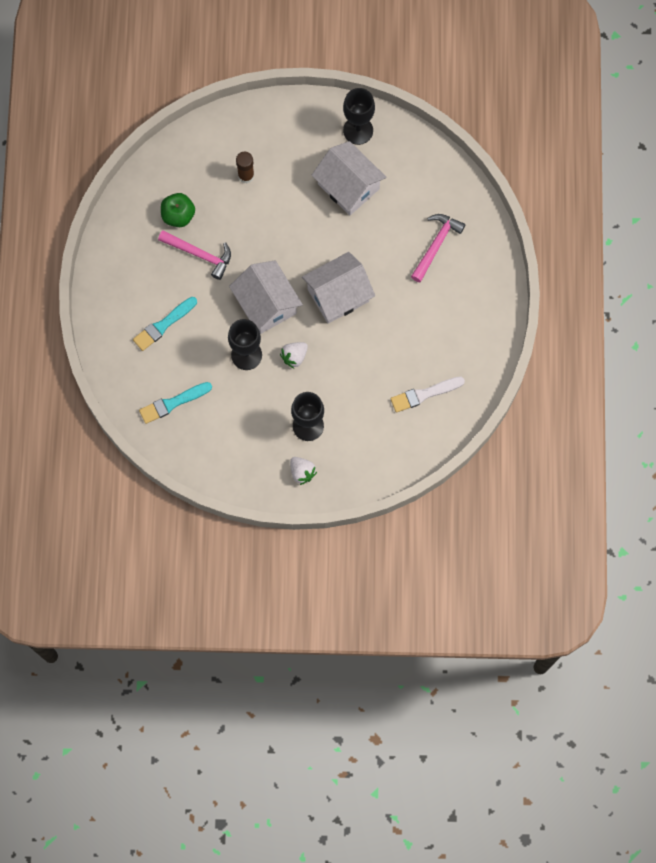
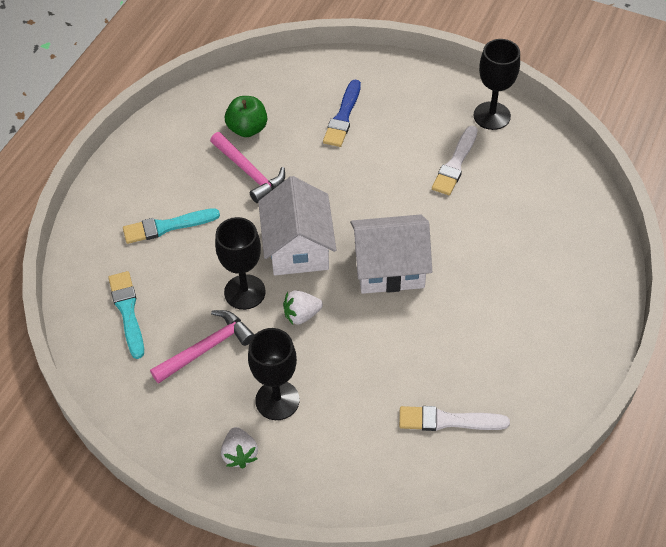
camera: 25 degrees right, 20 degrees down
(173, 403) = (127, 311): turquoise brush -> turquoise brush turned 75 degrees clockwise
(246, 175) = (343, 117): brown glue stick -> blue brush
(348, 186) = (455, 164): white house -> white brush
(436, 245) = (536, 257): pink hammer -> pink hammer (206, 348)

